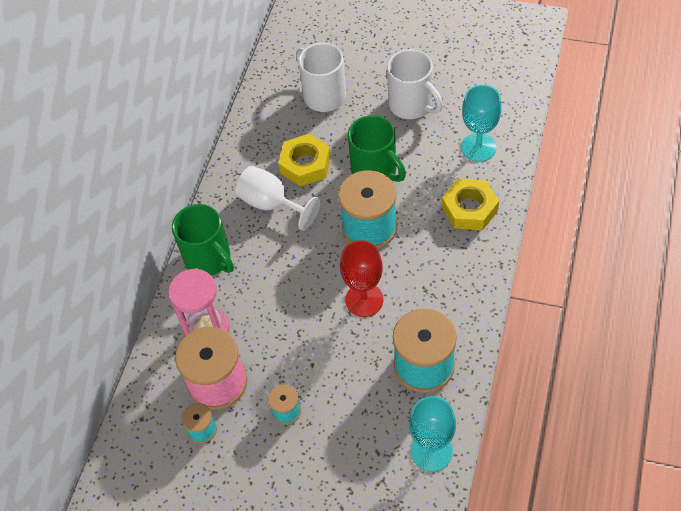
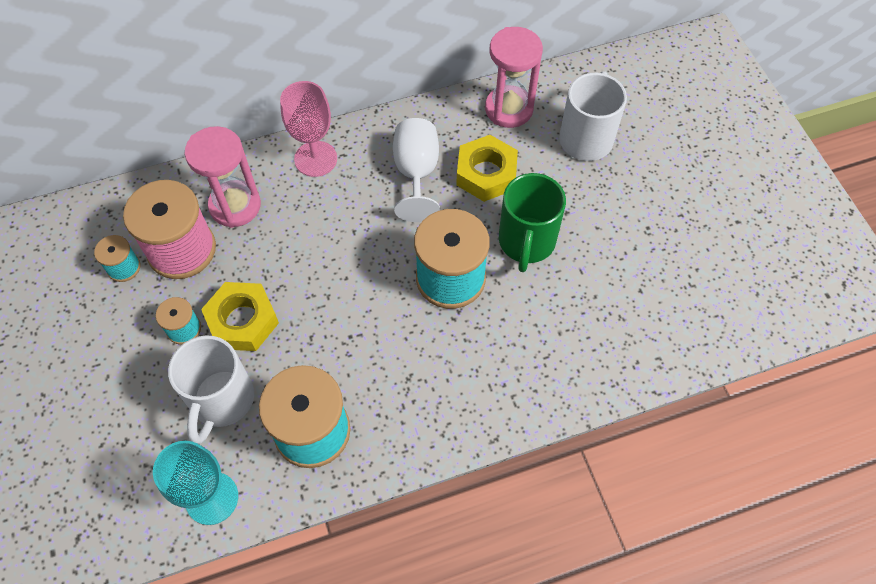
camera: 50 degrees right, 5 degrees up
(209, 259) = (315, 159): green mug -> pink goblet
(264, 124) = (509, 109): none -> pink hourglass
(364, 300) = (357, 325): red goblet -> none
(411, 105) = (641, 227): white mug -> white mug (222, 400)
(469, 209) = (545, 364): yellow nut -> yellow nut (242, 321)
(478, 147) = (637, 327): turquoise goblet -> none

